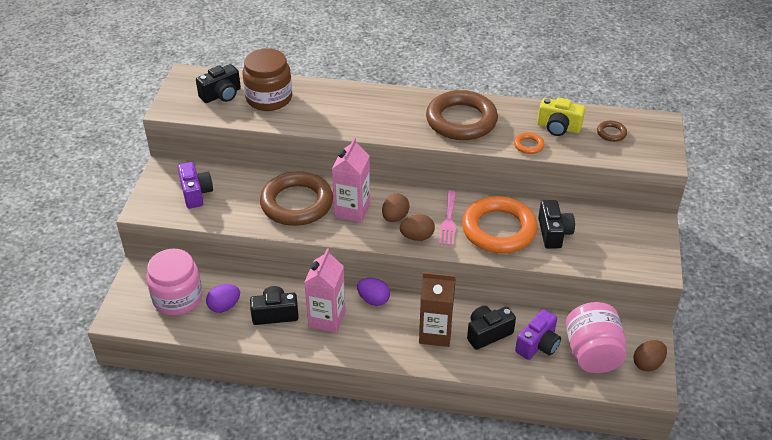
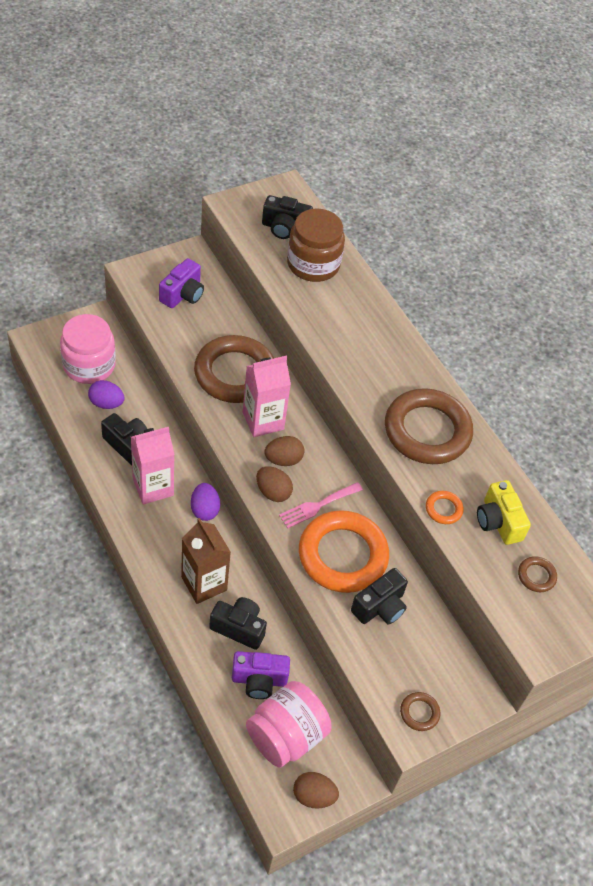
camera: 45 degrees right, 10 degrees up
(646, 257) = (419, 713): none -> brown ring

